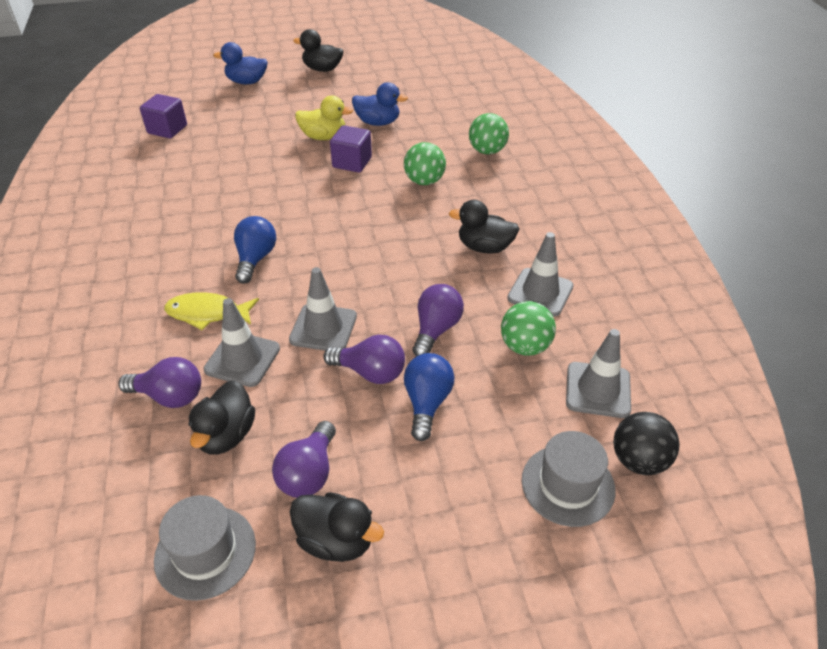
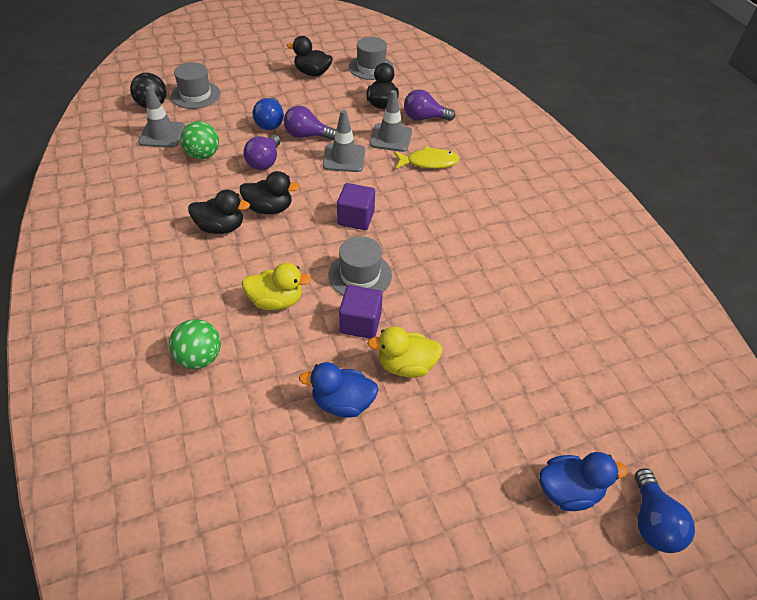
camera: 170 degrees right, 5 degrees up
(167, 129) = (603, 361): purple cube -> purple cube (356, 218)
(255, 259) = (414, 204): blue light bulb -> blue light bulb (652, 522)
(308, 473) = (332, 92): purple light bulb -> none
(322, 69) = (464, 550): black duck -> black duck (269, 208)
(342, 195) = (360, 275): none -> grey hat
(424, 181) = (276, 301): green ball -> yellow duck
(540, 292) = (182, 192): grey traffic cone -> none

